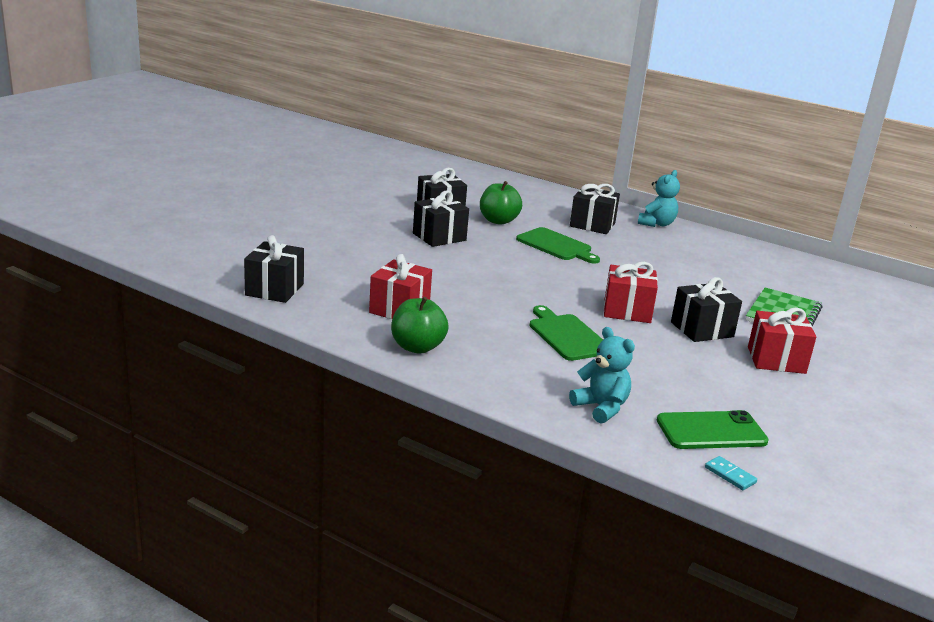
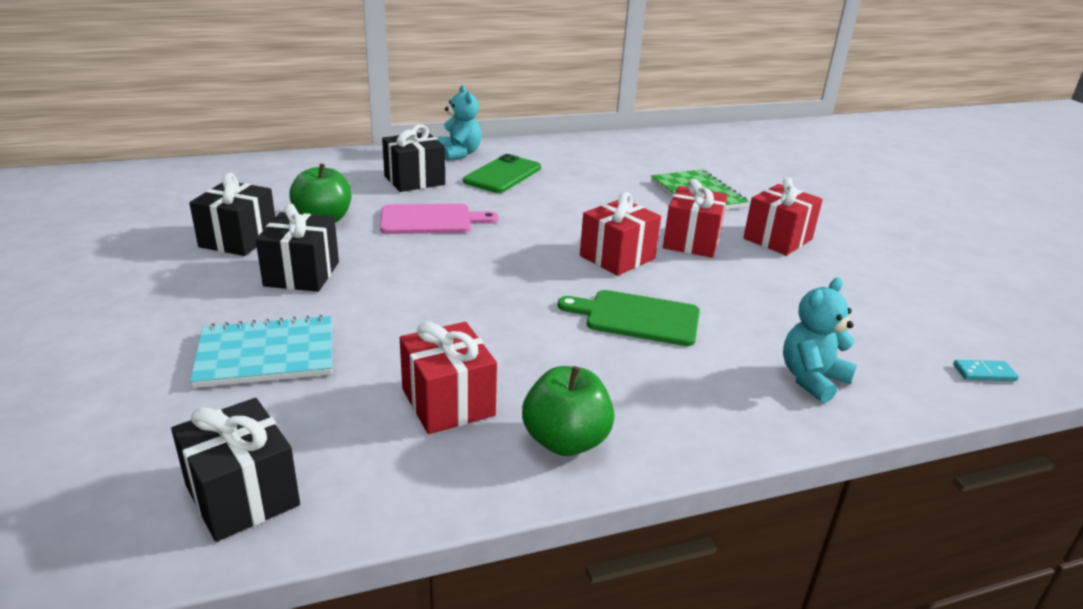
camera: 50 degrees left, 5 degrees up
(364, 256) = (266, 354): none -> turquoise notebook
(556, 245) = (430, 220): green cutting board -> pink cutting board
(601, 408) = (812, 379): turquoise teddy bear -> turquoise teddy bear turned 45 degrees counterclockwise
(702, 329) = (691, 241): black gift -> red gift
(711, 431) = (893, 339): green phone -> green phone (502, 175)

